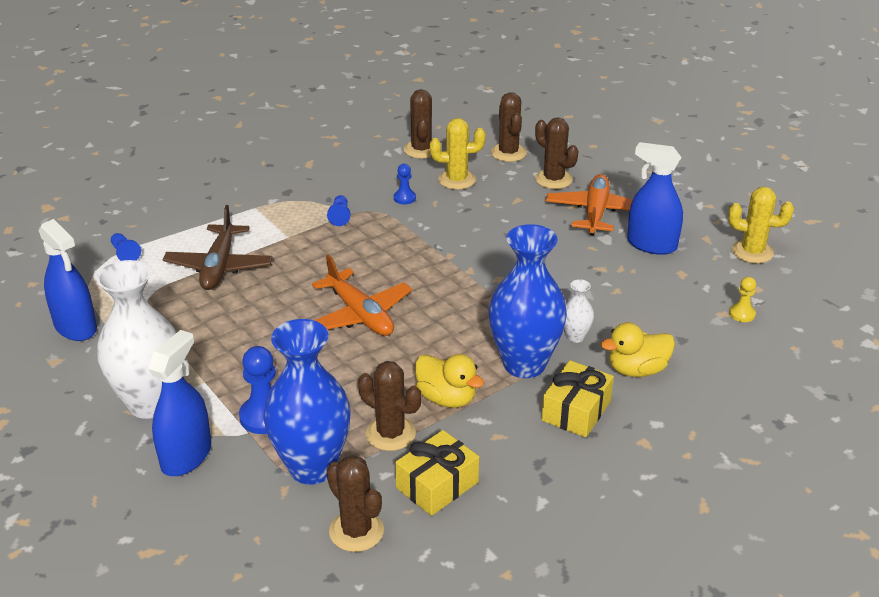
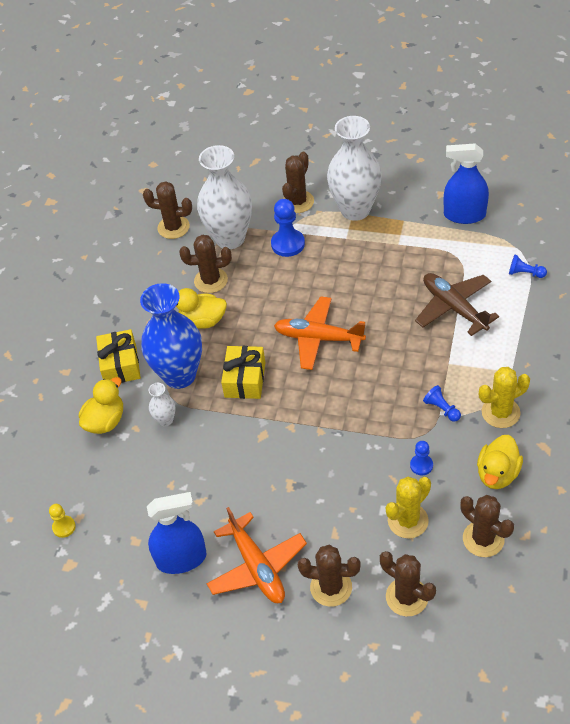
camera: 145 degrees right, 15 degrees up
(186, 456) = (298, 202): blue spray bottle -> brown cactus
(312, 467) = (230, 238): blue vase -> white vase
(361, 168) = (497, 474): none -> yellow duck
(437, 485) = (157, 272): yellow gift -> yellow gift (245, 379)
(752, 252) = (94, 613): yellow cactus -> yellow cactus (500, 412)

